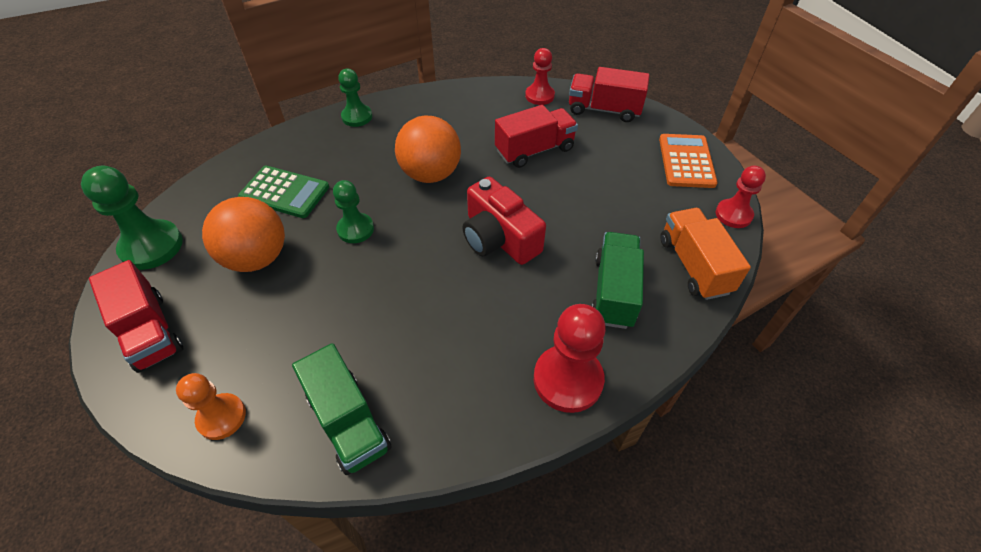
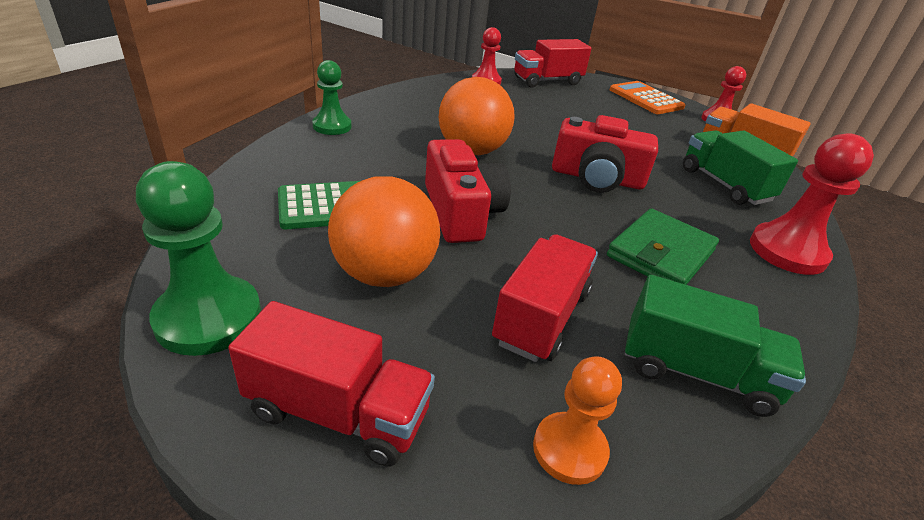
camera: 40 degrees left, 15 degrees down
(355, 229) = (461, 212): green pawn -> red camera
(452, 328) = (660, 253): none -> green wallet
(534, 150) = (535, 115): red truck -> red truck (541, 317)

